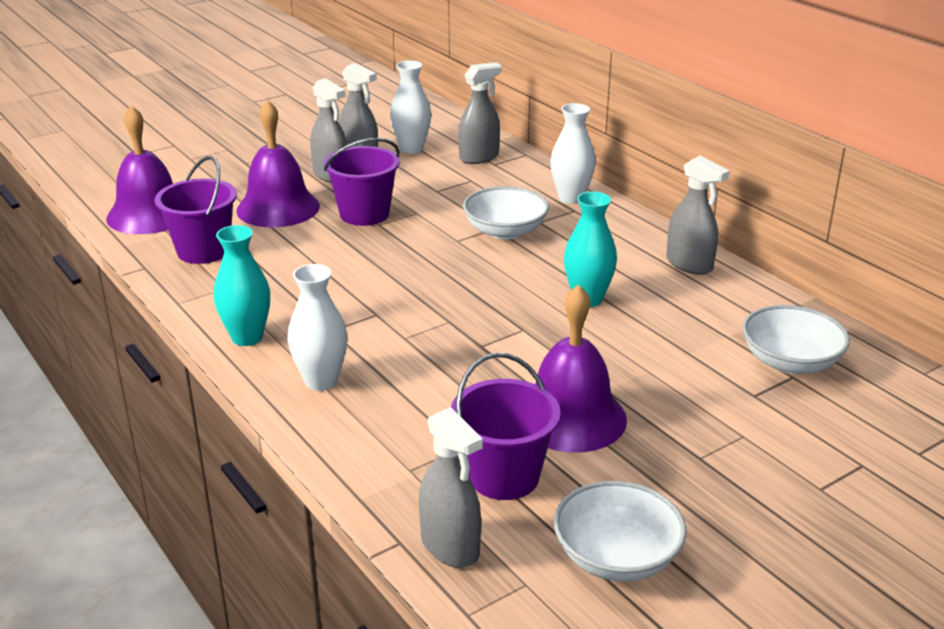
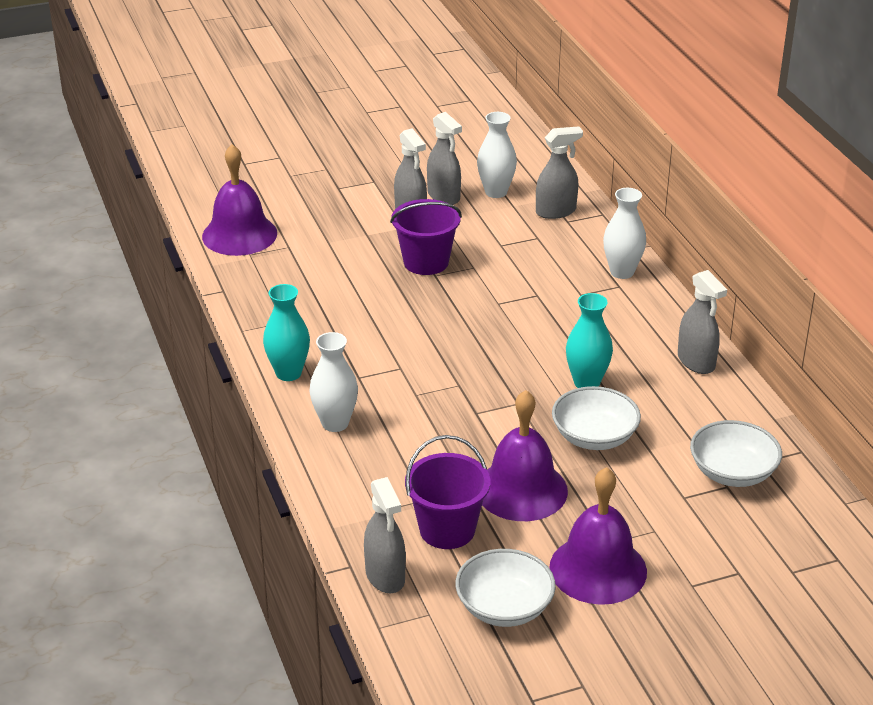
camera: 15 degrees right, 5 degrees up
(203, 251) = (276, 281): purple bucket -> none
(278, 208) = (352, 244): purple bell -> purple bell (598, 569)
(505, 231) = (545, 300): white bowl -> white bowl (594, 437)

